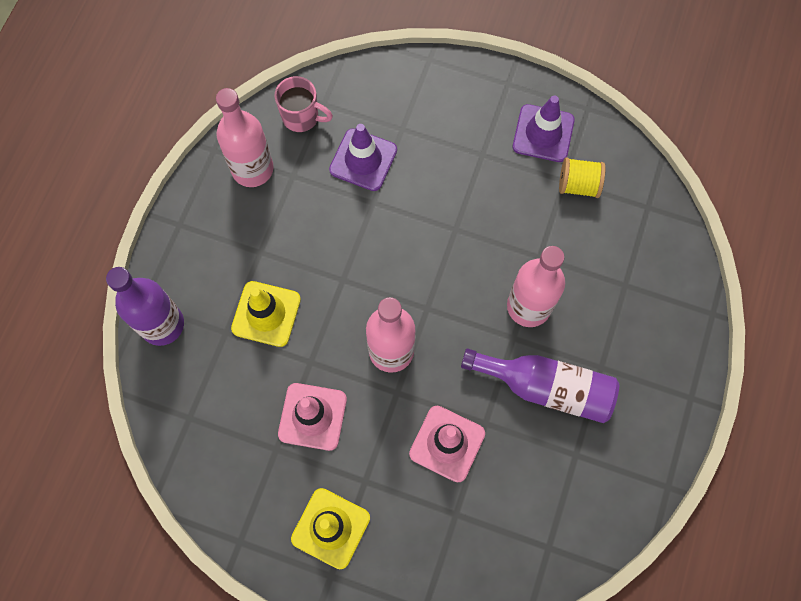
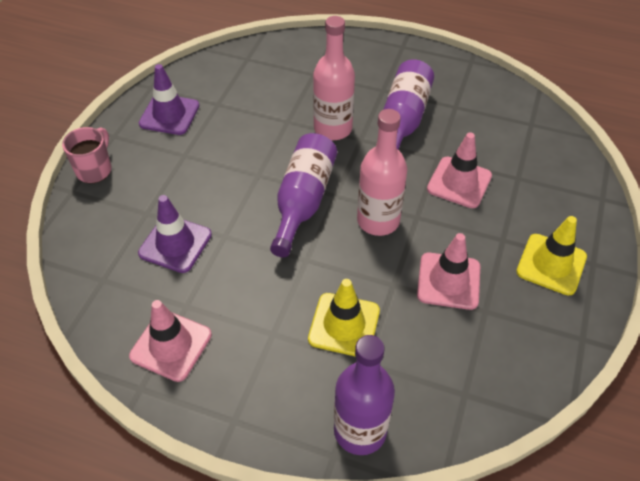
camera: 90 degrees left, 20 degrees down
(252, 169) = (171, 345): pink bottle -> pink traffic cone
(302, 117) = (114, 299): pink mug -> pink mug (95, 170)
(418, 275) = (303, 201): none -> purple bottle
(578, 185) = (223, 95): yellow spool -> none

